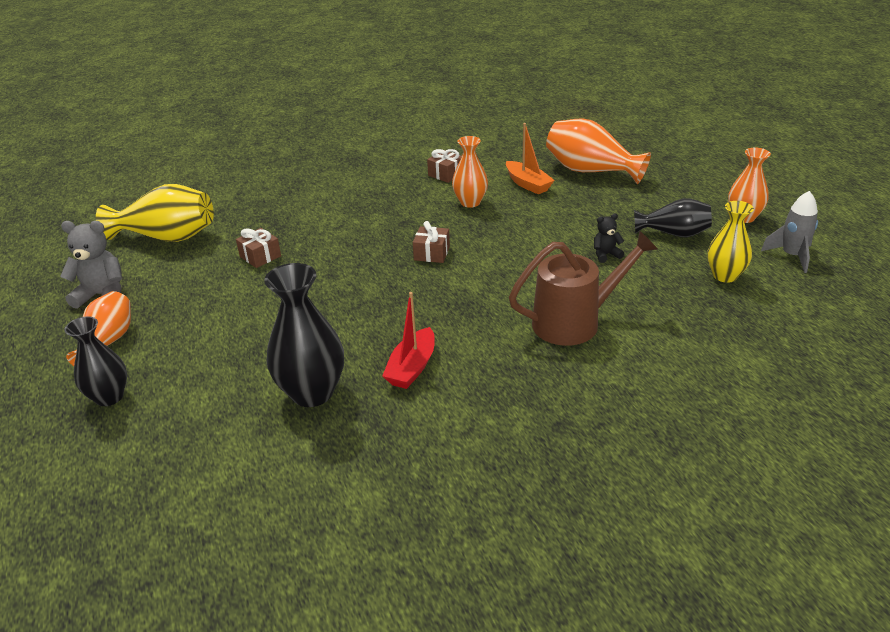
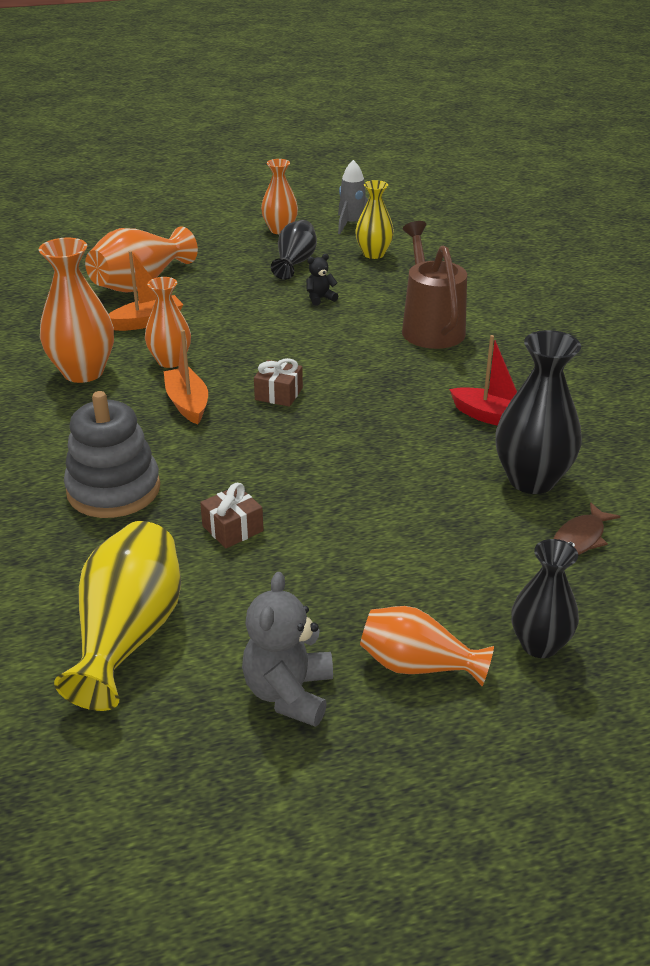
camera: 85 degrees left, 0 degrees up
(227, 421) = (580, 538): none -> brown fish
(305, 209) = (113, 489): none -> grey stacking toy
(411, 218) = (187, 403): none -> orange boat
(446, 174) = (83, 372): brown gift -> orange vase
(606, 255) = (320, 298): black teddy bear -> black teddy bear turned 75 degrees clockwise

